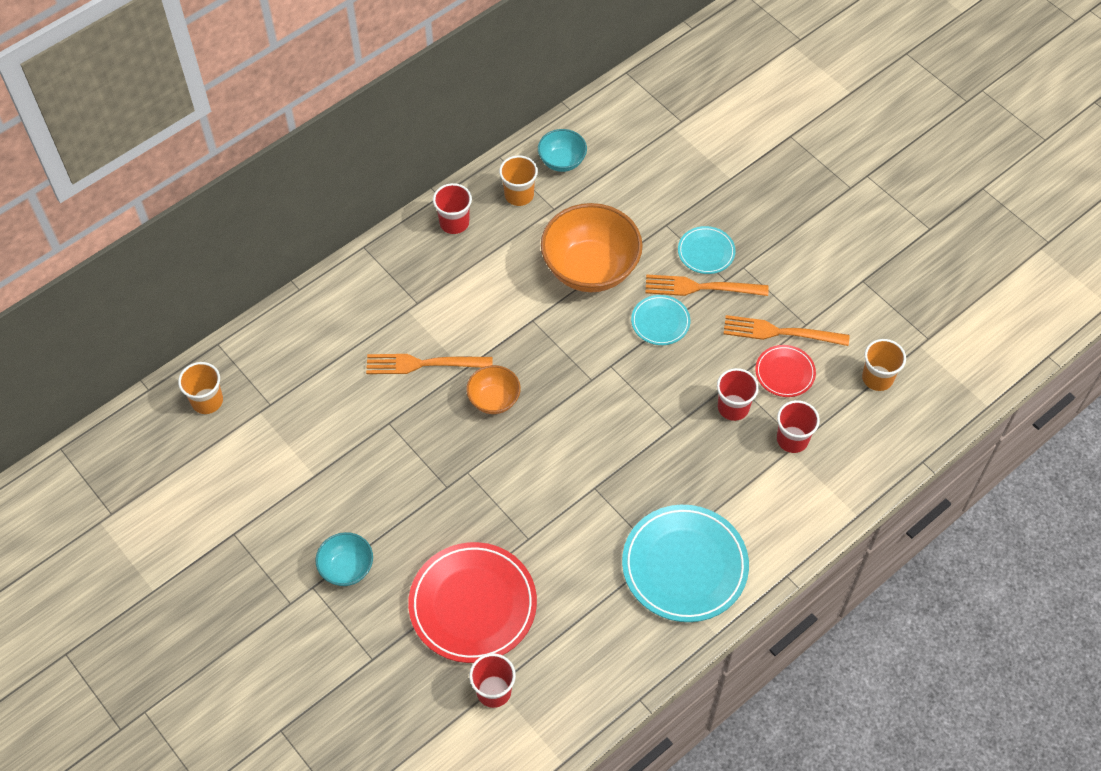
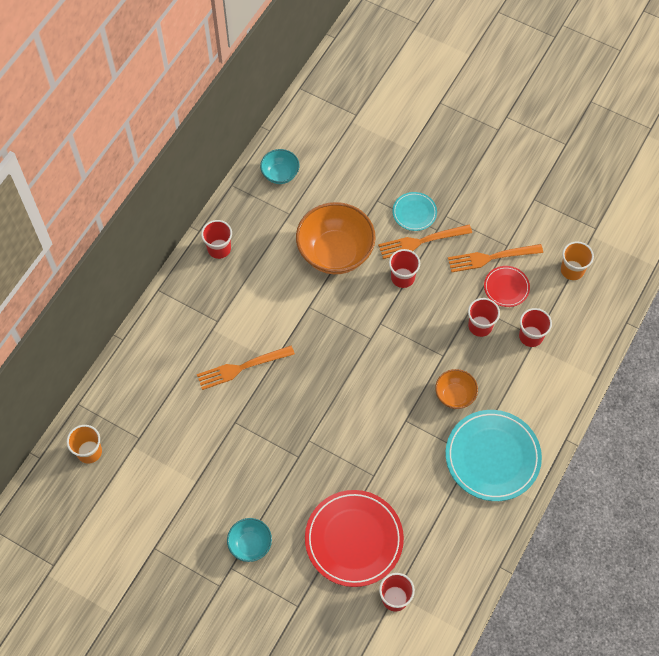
camera: 20 degrees left, 5 degrees up
(494, 399) = (305, 378): orange bowl -> orange bowl (455, 395)
(519, 195) = (259, 211): orange cup -> none
(660, 322) = (402, 277): turquoise plate -> red cup

